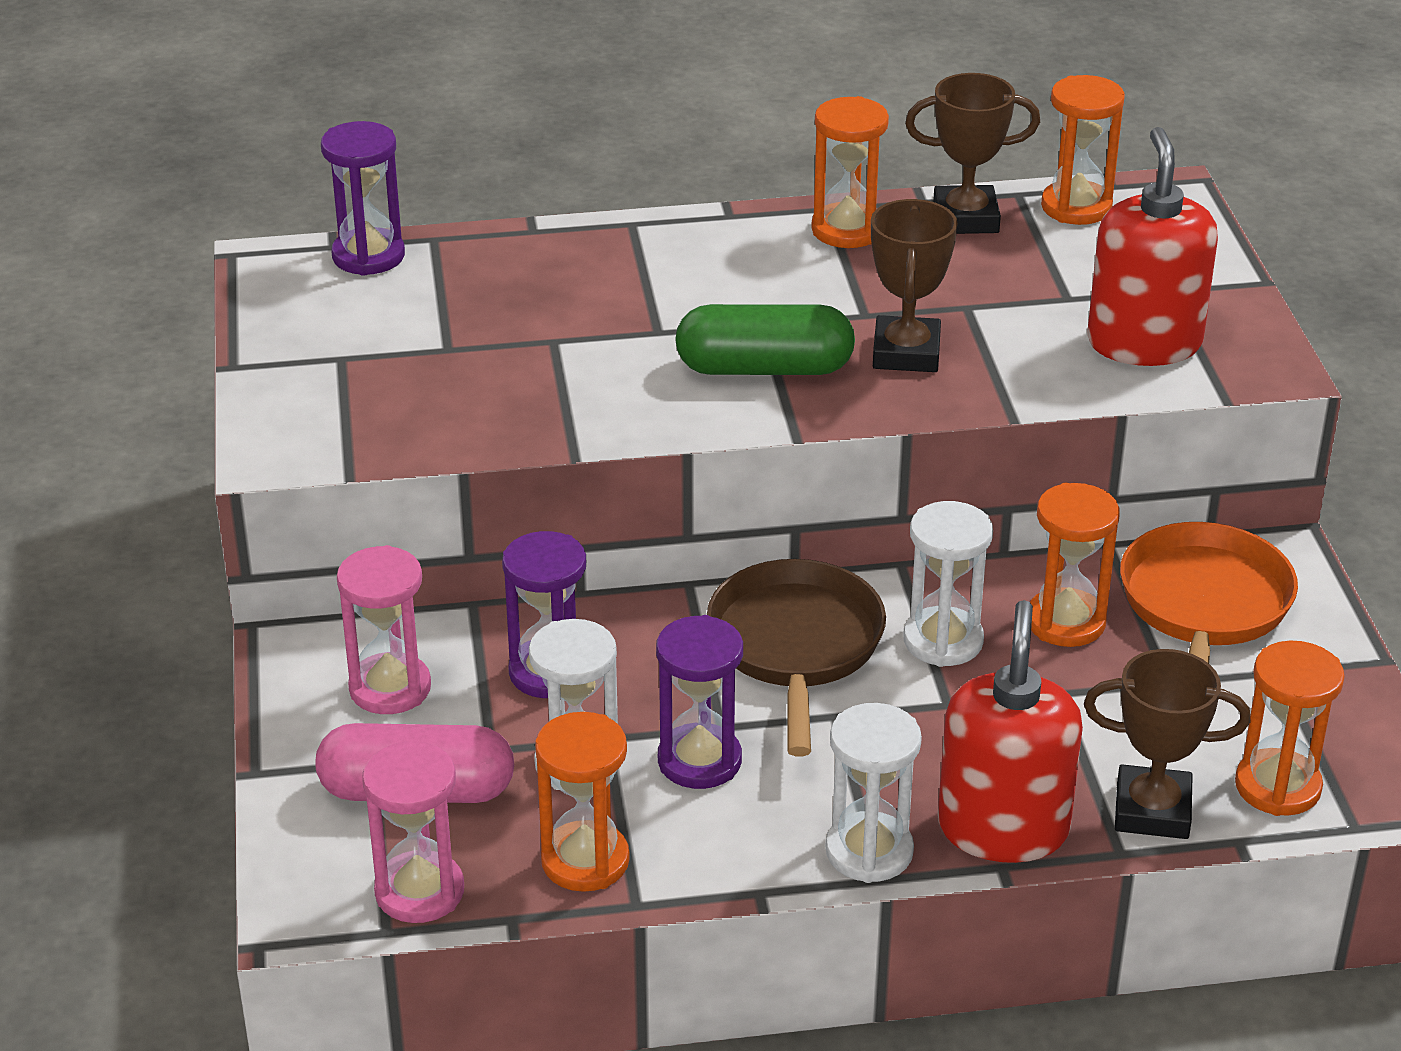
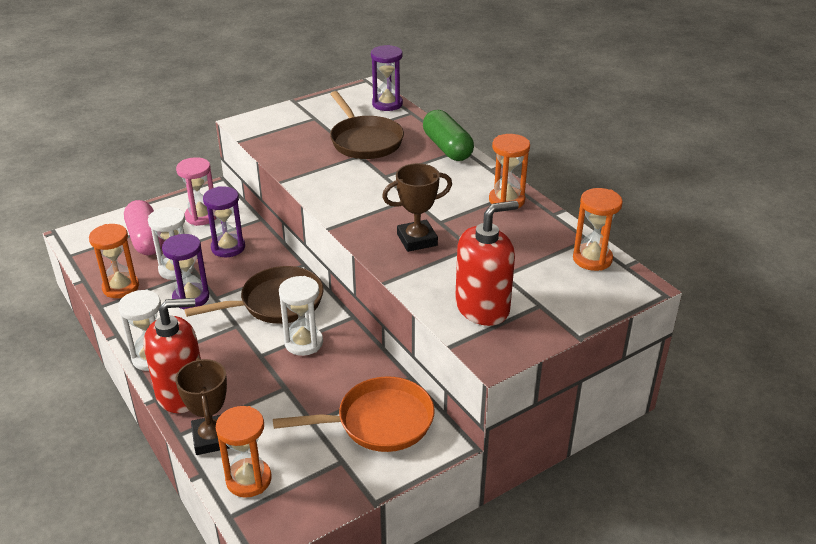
camera: 65 degrees right, 0 degrees up
(419, 891) = (91, 256): pink hourglass -> none
(500, 320) = (364, 141): none -> brown pan
(764, 368) = (376, 207): green capsule -> green capsule (447, 148)
(965, 218) = (549, 229): brown trophy -> none
(1065, 622) = (339, 377): orange hourglass -> none

